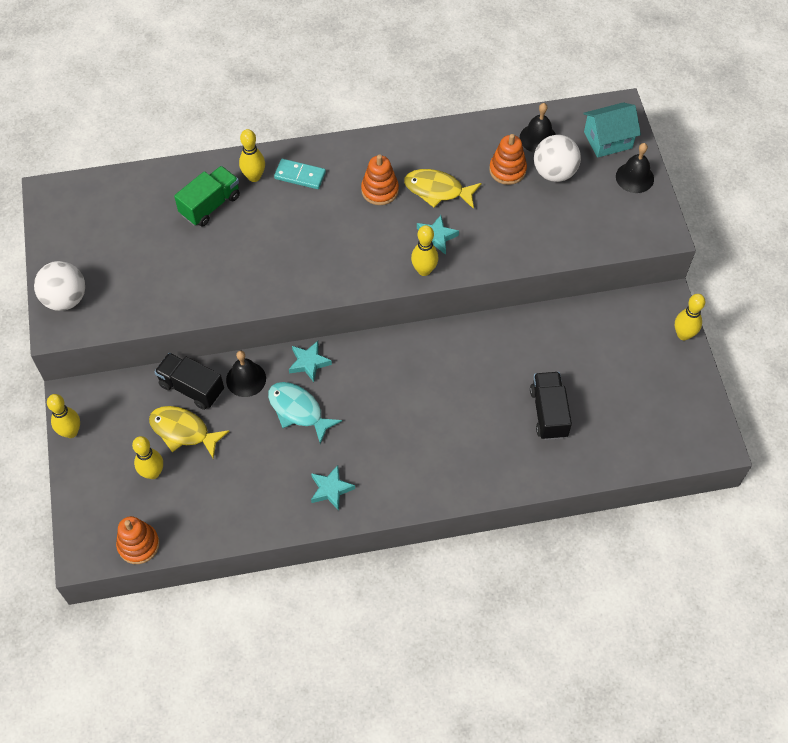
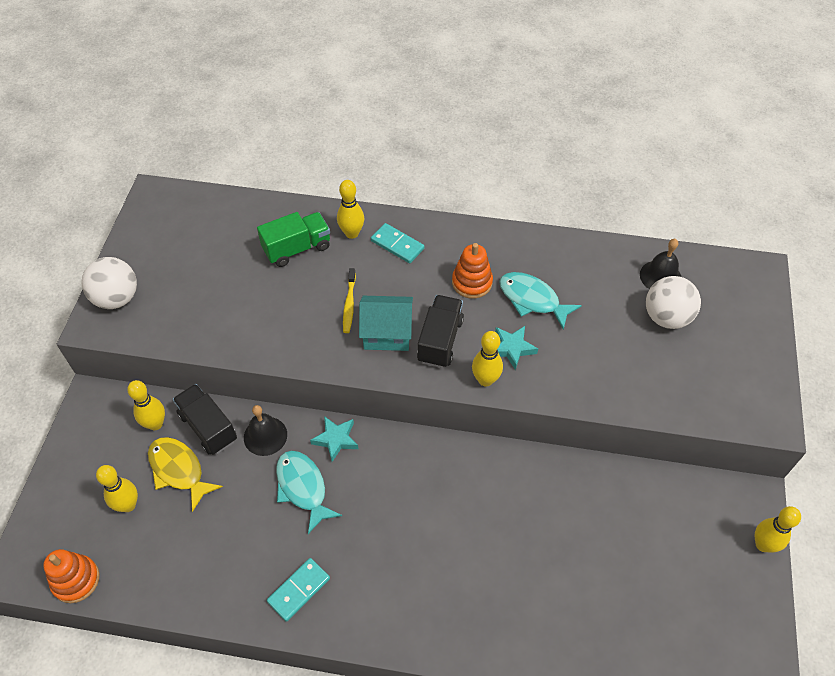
camera: 20 degrees right, 5 degrees down
(71, 432) = (72, 434): yellow bowling pin -> yellow bowling pin (155, 424)
(280, 241) = (349, 304): none -> yellow toothbrush
(331, 489) = (299, 590): turquoise star -> turquoise domino
(437, 190) = (532, 300): yellow fish -> turquoise fish
(507, 170) = (615, 300): orange stacking toy -> none
(548, 413) = (574, 585): black truck -> black truck (440, 340)
(608, 140) = (738, 299): turquoise house -> turquoise house (387, 333)
(634, 177) = (756, 348): black bell -> none

